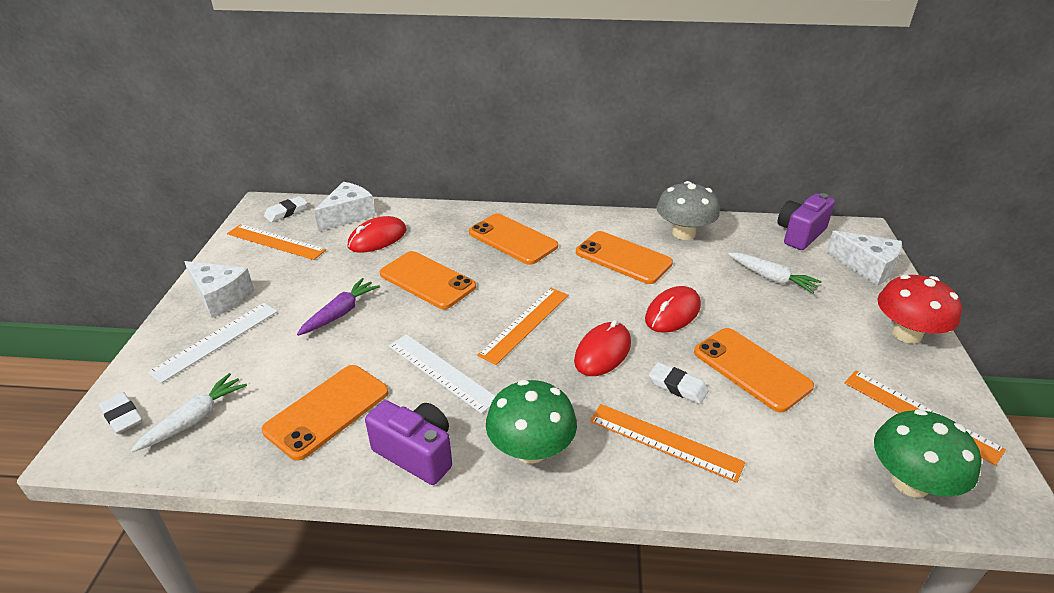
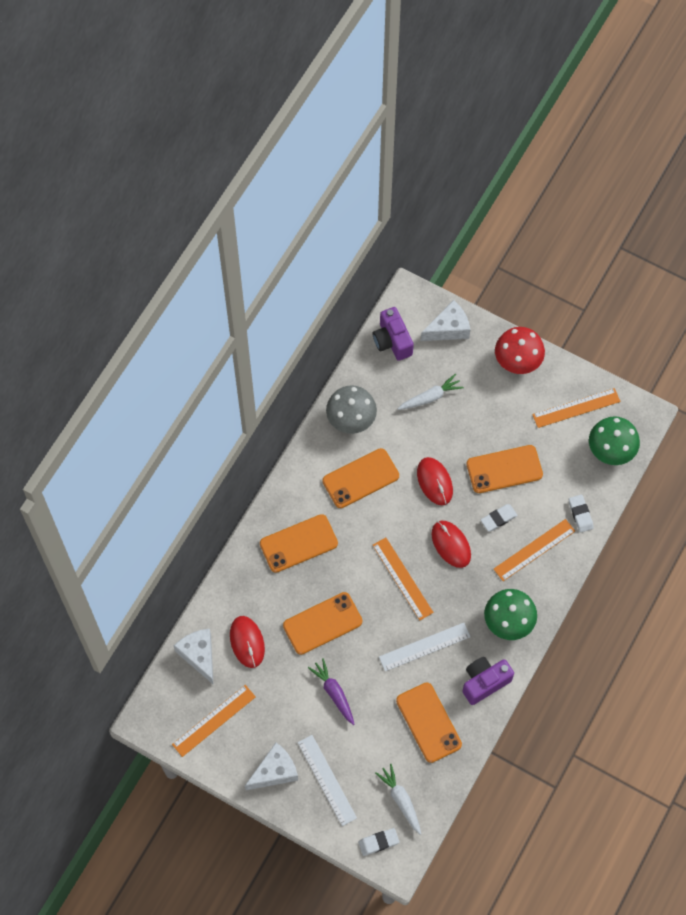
camera: 65 degrees left, 30 degrees up
(286, 212) = (168, 704): white eraser -> white eraser (580, 514)

